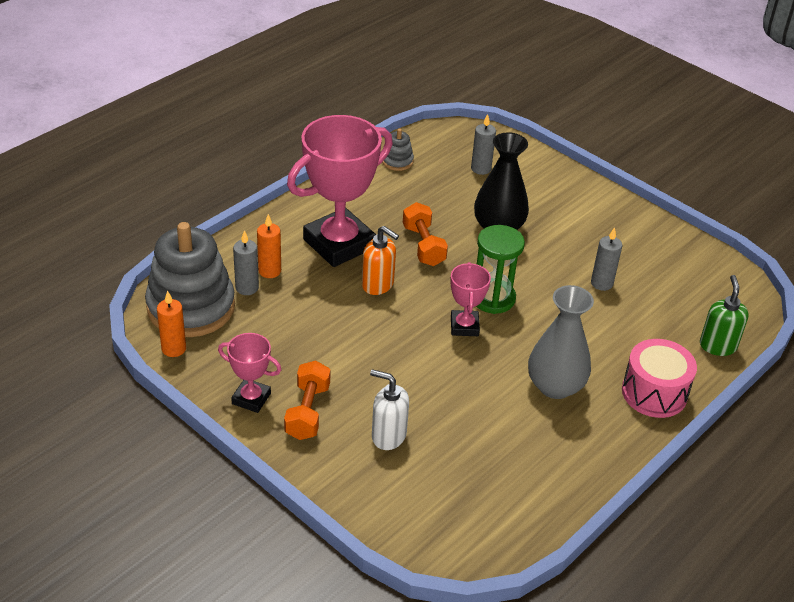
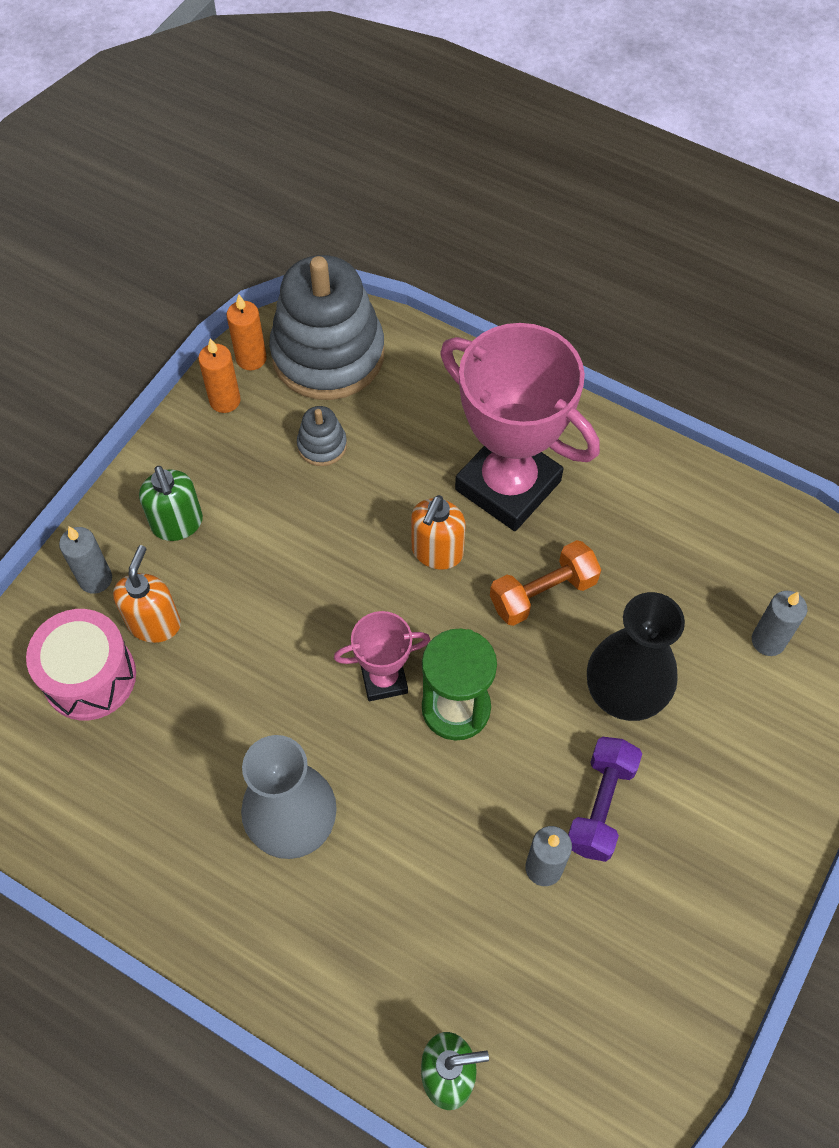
camera: 80 degrees right, 20 degrees up
(247, 288) = (382, 402): grey candle -> grey candle (95, 579)
(251, 398) = (186, 459): pink trophy -> none
(269, 271) = (423, 419): orange candle -> orange candle (225, 400)
(307, 412) = (177, 524): orange dumbbell -> green soap dispenser
(388, 436) = (154, 623): white soap dispenser -> orange soap dispenser
(397, 161) = (733, 518): grey stacking toy -> grey stacking toy (322, 445)
(568, 253) = (600, 805): none -> purple dumbbell
(654, 393) = (313, 973): pink drum -> pink drum (89, 677)

